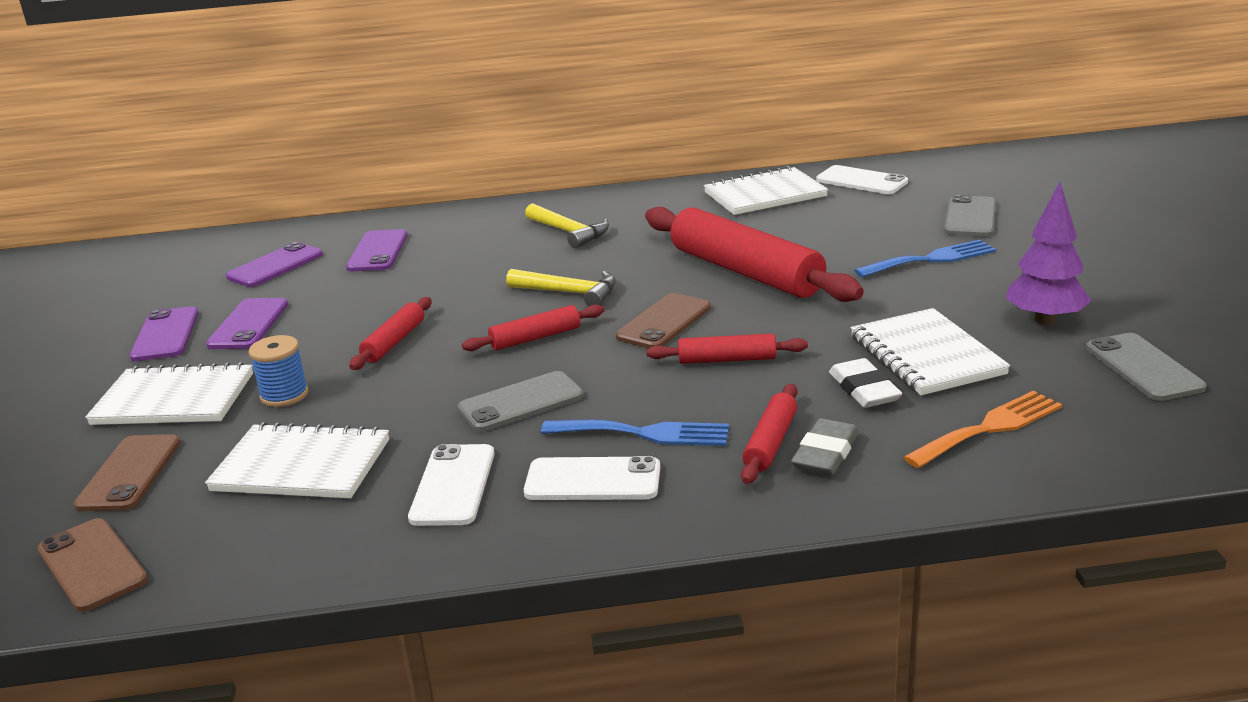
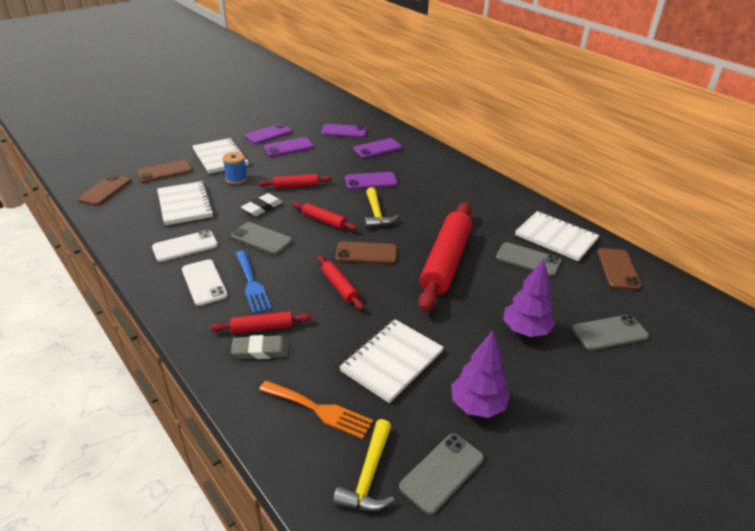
camera: 55 degrees right, 10 degrees up
(469, 277) = (371, 181): none -> purple phone
(569, 232) = (443, 190): yellow hammer -> yellow hammer (368, 476)
(793, 222) = (528, 259): none -> grey phone
(861, 181) = (618, 269): white phone -> brown phone
(864, 389) = (336, 346): white eraser -> white eraser (262, 207)
(931, 259) = (525, 331): blue fork -> purple tree

